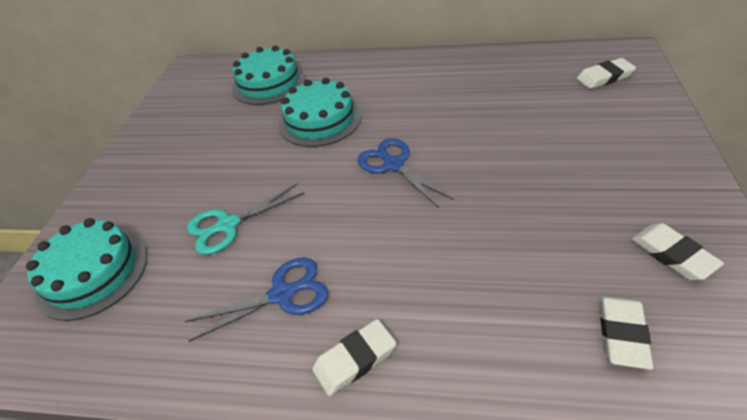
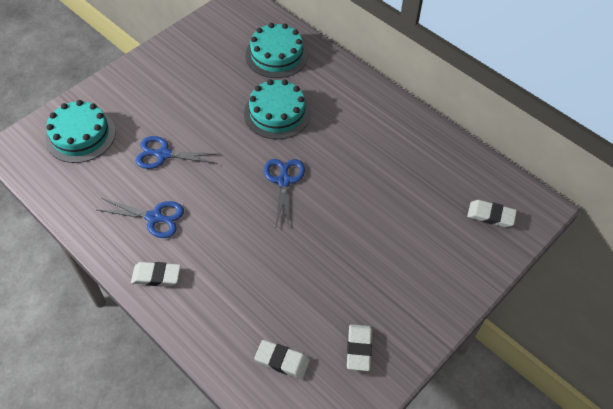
camera: 30 degrees right, 10 degrees up
(228, 225) = (163, 154): turquoise scissors -> blue scissors
(622, 334) = (282, 361): white eraser -> white eraser turned 60 degrees clockwise

